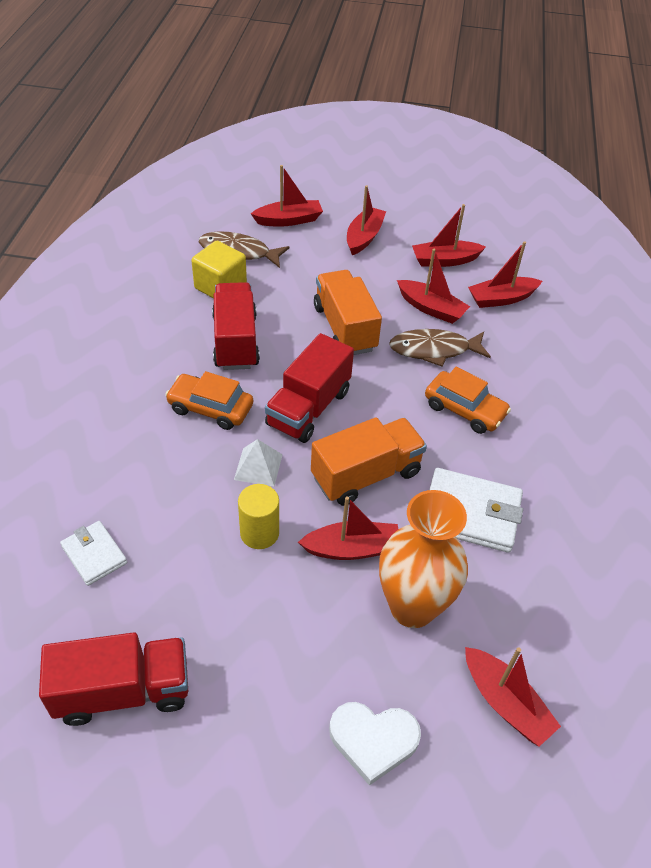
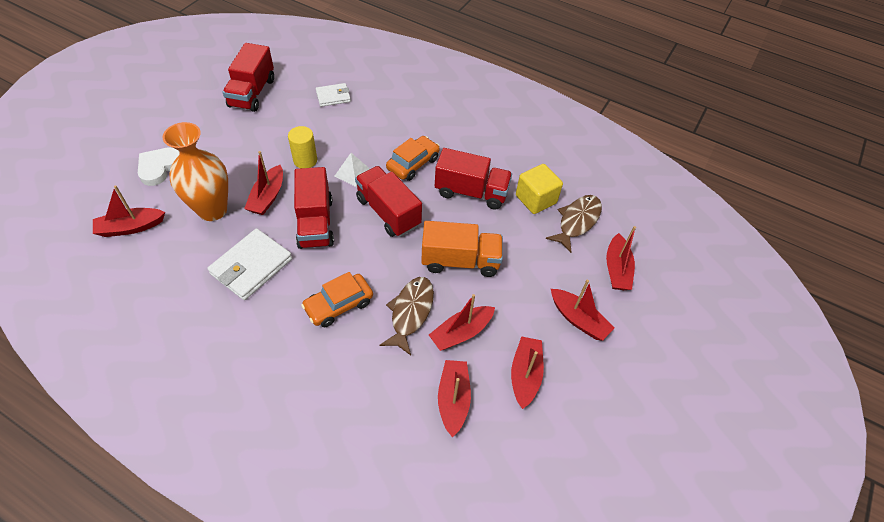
camera: 110 degrees right, 5 degrees up
(366, 475) = (315, 223): orange truck -> red truck

